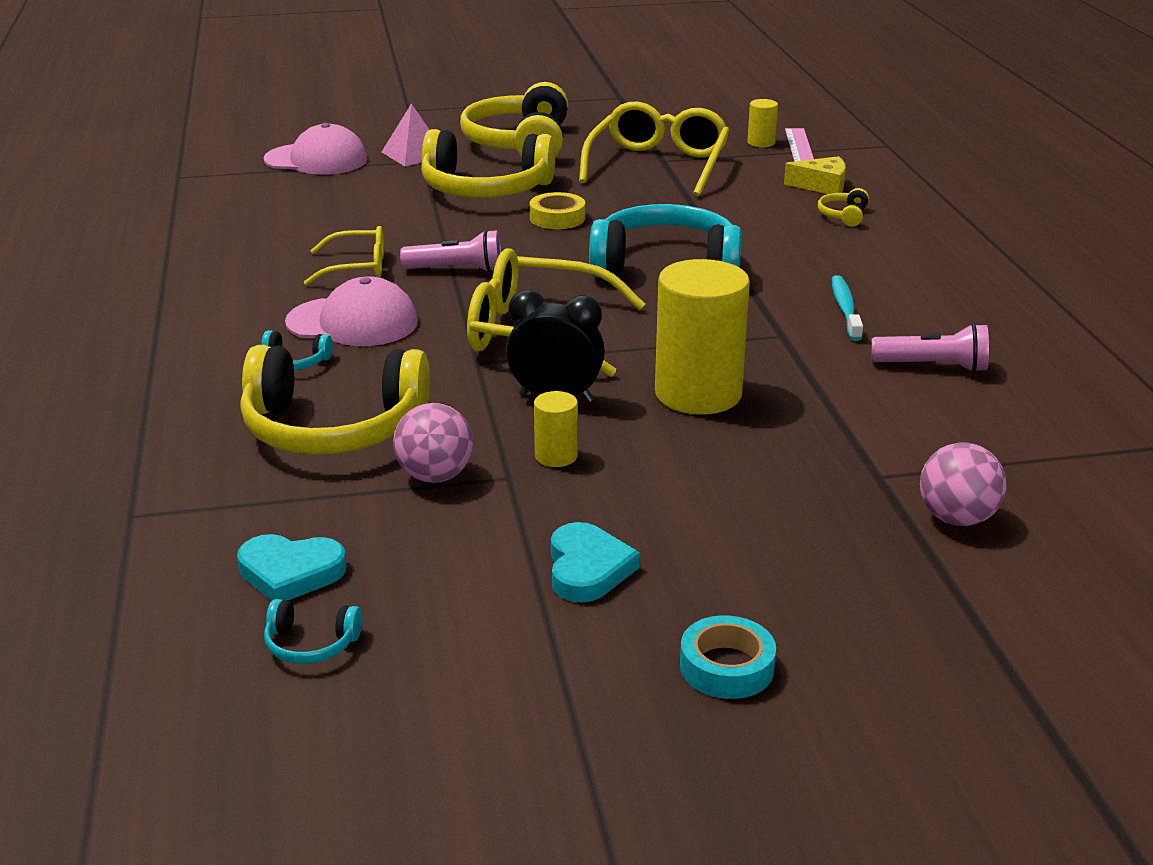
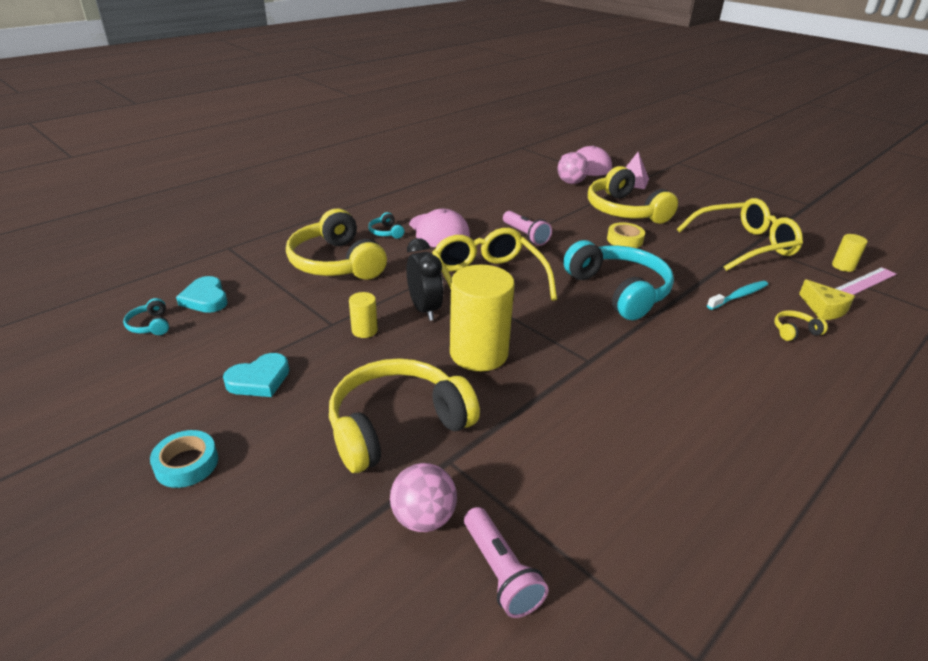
camera: 55 degrees right, 5 degrees up
(357, 268) = (493, 212): yellow glasses -> none
(435, 476) = (315, 303): pink ball -> pink ball (571, 182)
(519, 144) = (693, 200): yellow headphones -> yellow headphones (397, 425)
(845, 309) = (659, 375): turquoise toothbrush -> turquoise toothbrush (738, 296)
(933, 366) = (628, 441): pink flashlight -> pink flashlight (501, 572)

